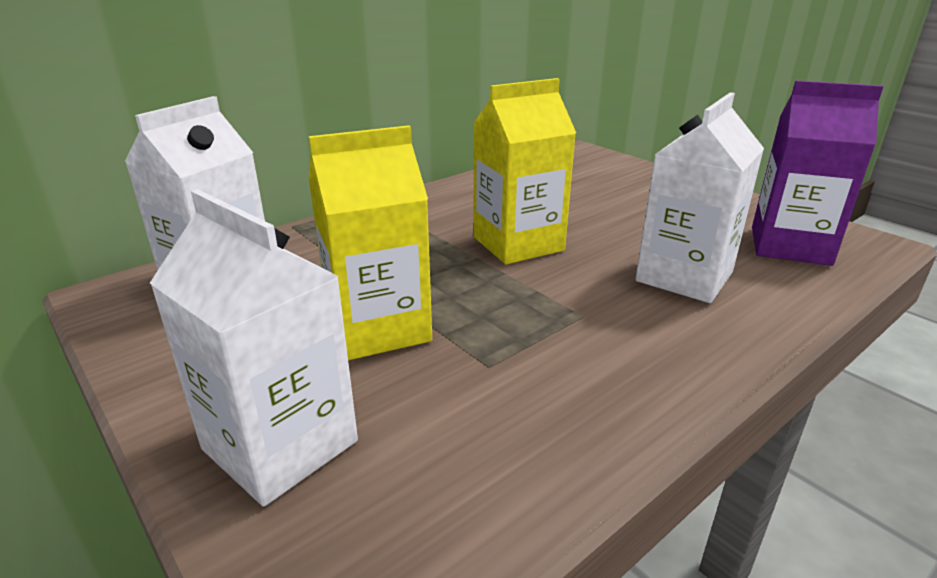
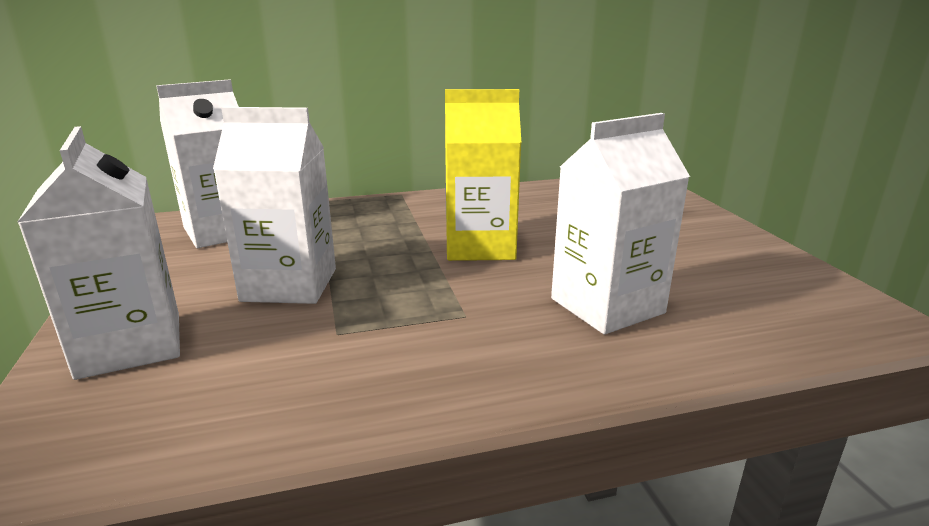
camera: 25 degrees right, 5 degrees down
(378, 328) = (289, 285): yellow carton -> white carton
(790, 246) = (770, 303): purple carton -> none

